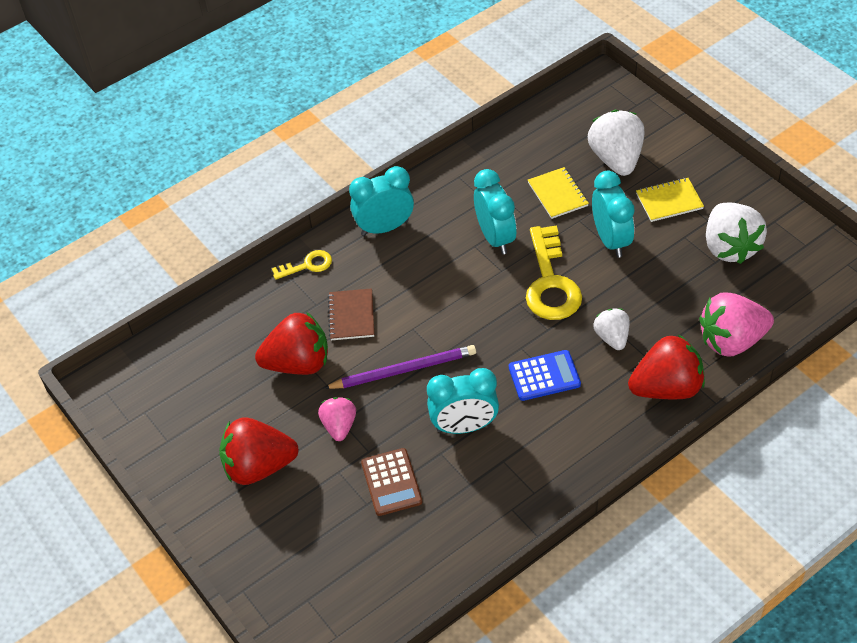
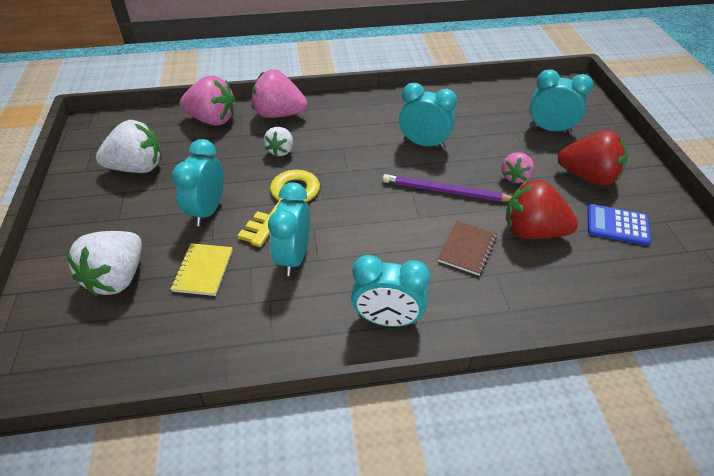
camera: 155 degrees left, 5 degrees down
(307, 265) = (489, 317): yellow key -> none
(324, 531) = (550, 129): none -> turquoise clock
(391, 482) = (492, 135): brown calculator -> none
(544, 376) = (347, 148): blue calculator -> blue calculator (617, 225)
(666, 388) = (279, 114): red strawberry -> pink strawberry
(669, 201) = (129, 219): yellow notebook -> none
(730, 247) = (137, 168): white strawberry -> white strawberry turned 60 degrees clockwise

